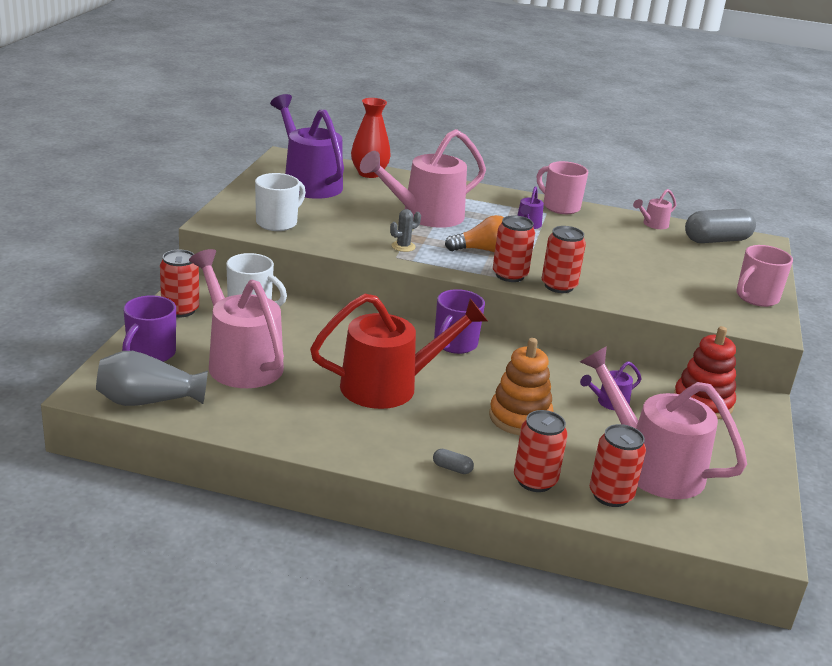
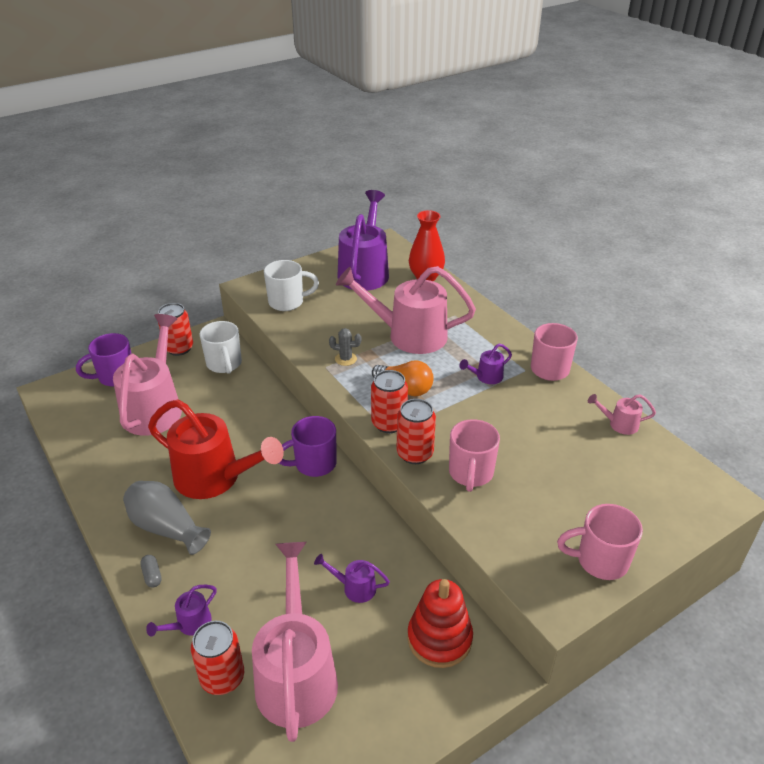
camera: 45 degrees right, 10 degrees up
(148, 401) = (65, 413): grey vase -> grey vase (166, 528)
(520, 418) = (263, 560): orange stacking toy -> none
(535, 481) = (189, 625): red can -> purple watering can
(613, 283) = (470, 473): none -> pink mug
(716, 240) = (666, 471): grey capsule -> none

